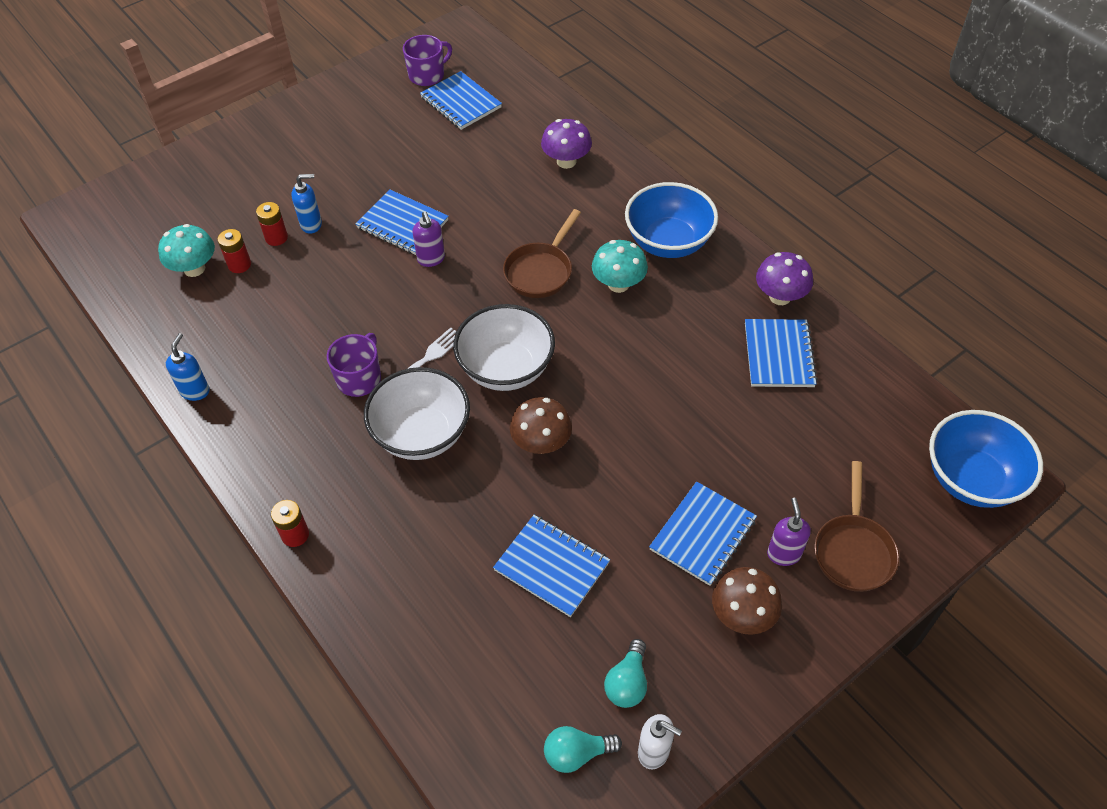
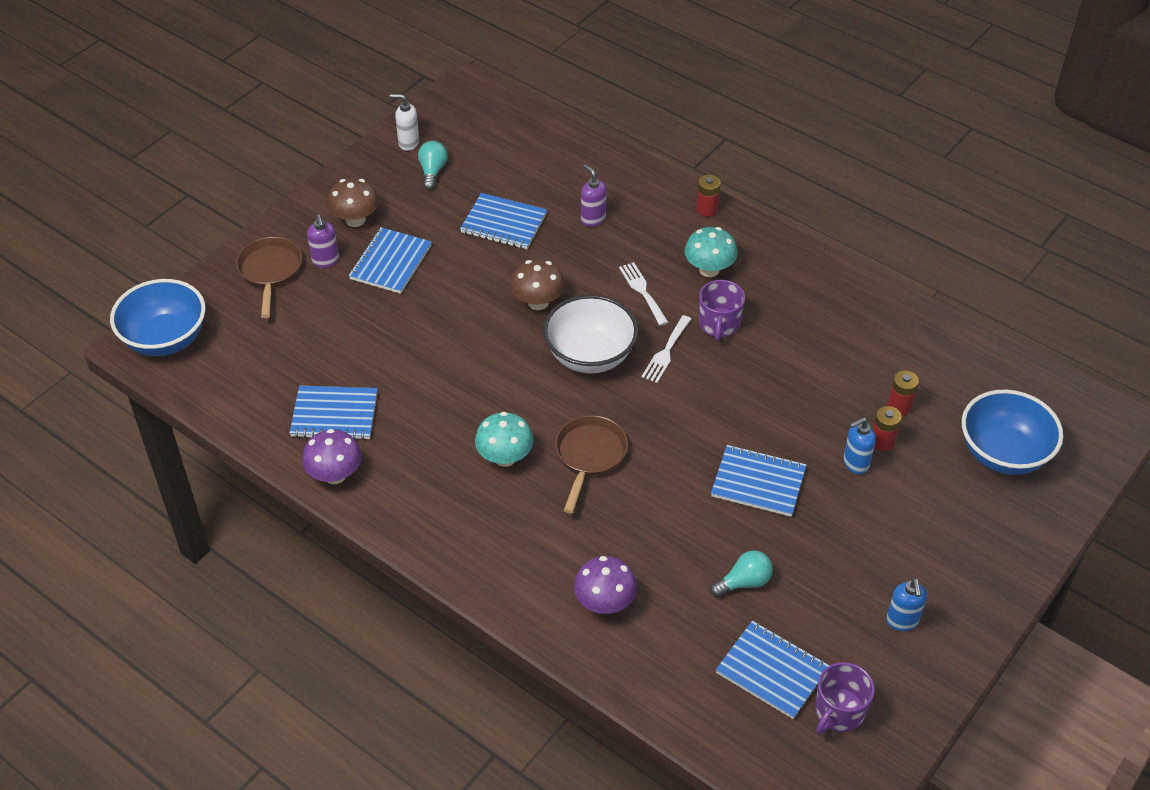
camera: 165 degrees right, 5 degrees down
(194, 269) = (941, 394): turquoise mushroom -> turquoise mushroom (709, 269)
(195, 391) = (856, 289): blue soap dispenser -> blue soap dispenser (902, 621)
(421, 434) = (642, 291): white bowl -> white fork
(431, 259) = (708, 448): purple soap dispenser -> purple soap dispenser (593, 219)
(576, 753) = (458, 134): turquoise light bulb -> turquoise light bulb (744, 582)
(668, 242) = (461, 516): blue bowl -> blue bowl (1003, 454)
(778, 355) = (334, 415): blue notebook -> blue notebook turned 75 degrees counterclockwise

